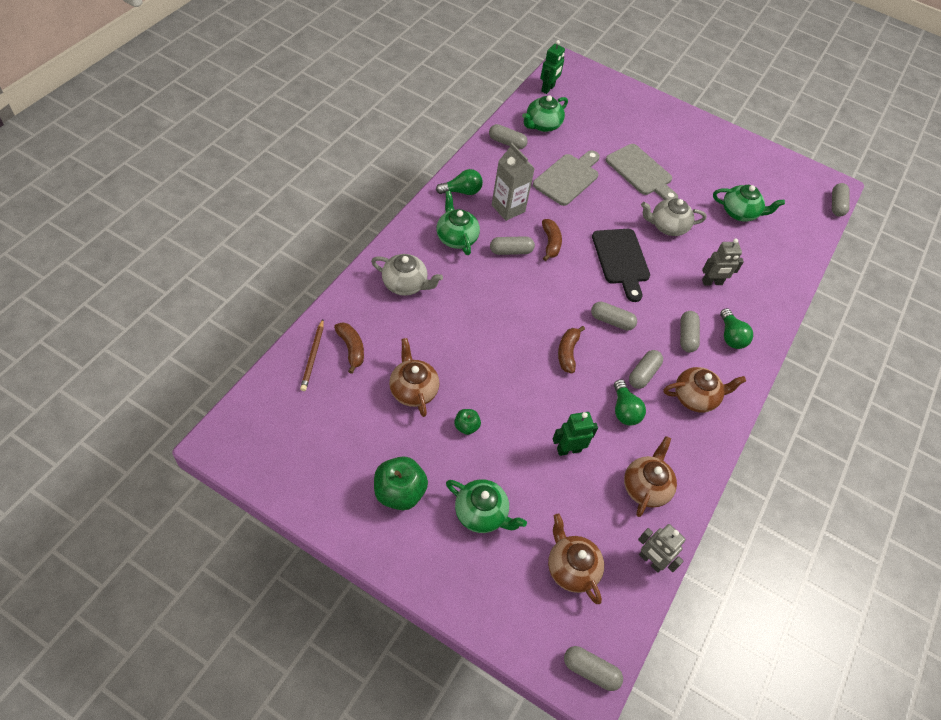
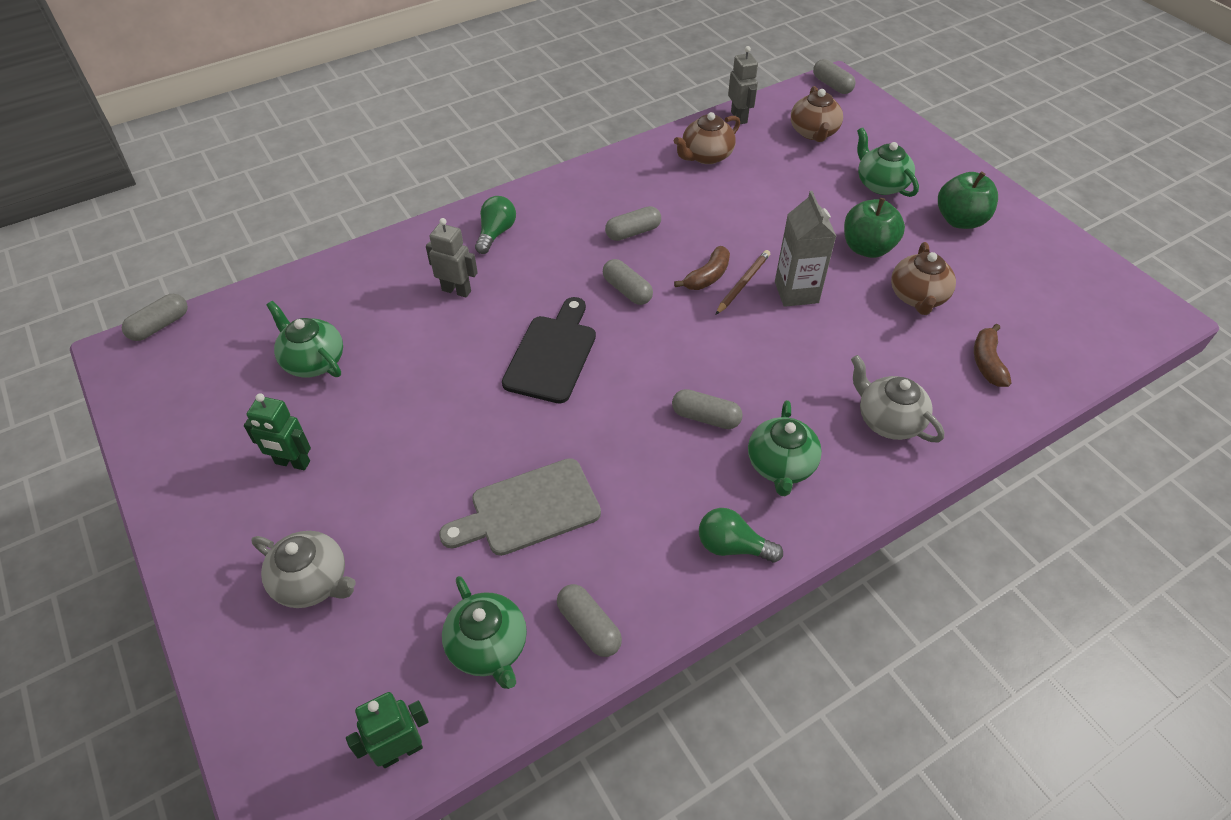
camera: 145 degrees left, 5 degrees down
(313, 356) = (1041, 369): brown pencil -> brown pencil (742, 283)
(466, 426) = (867, 248): green apple -> green apple, size x1.90
(508, 208) = (669, 487): grey carton -> grey carton (796, 292)
(542, 125) = (488, 647): green teapot -> green teapot turned 75 degrees clockwise
(550, 243) = (637, 410): brown banana -> none
(568, 449) = (764, 200): green robot -> green robot (292, 463)
(624, 410) = (681, 211): green light bulb -> none
(641, 172) = (394, 477): grey cutting board -> none
(667, 226) = (441, 377): grey teapot -> grey teapot (313, 582)
(687, 336) = (548, 249): grey capsule -> none
(695, 397) = (593, 198): brown teapot -> none

